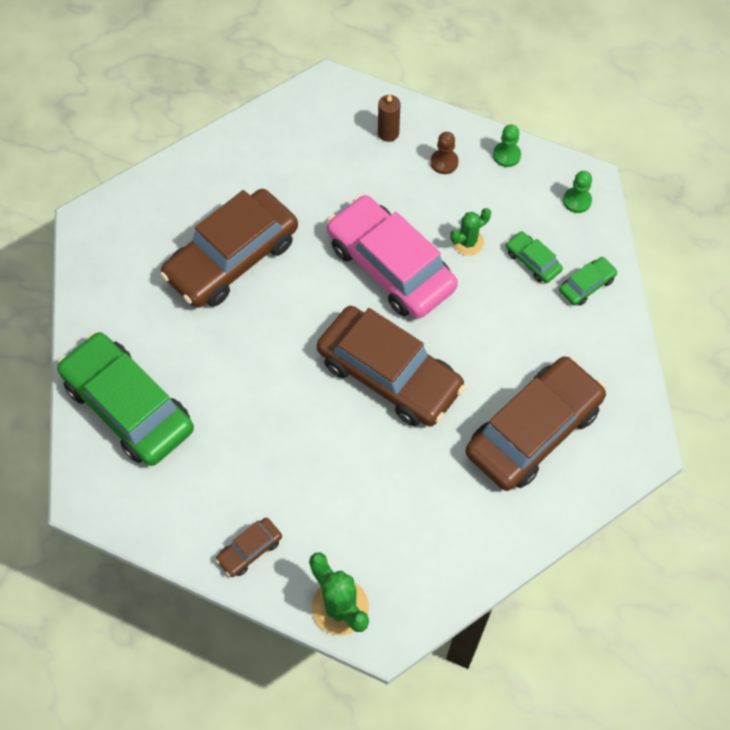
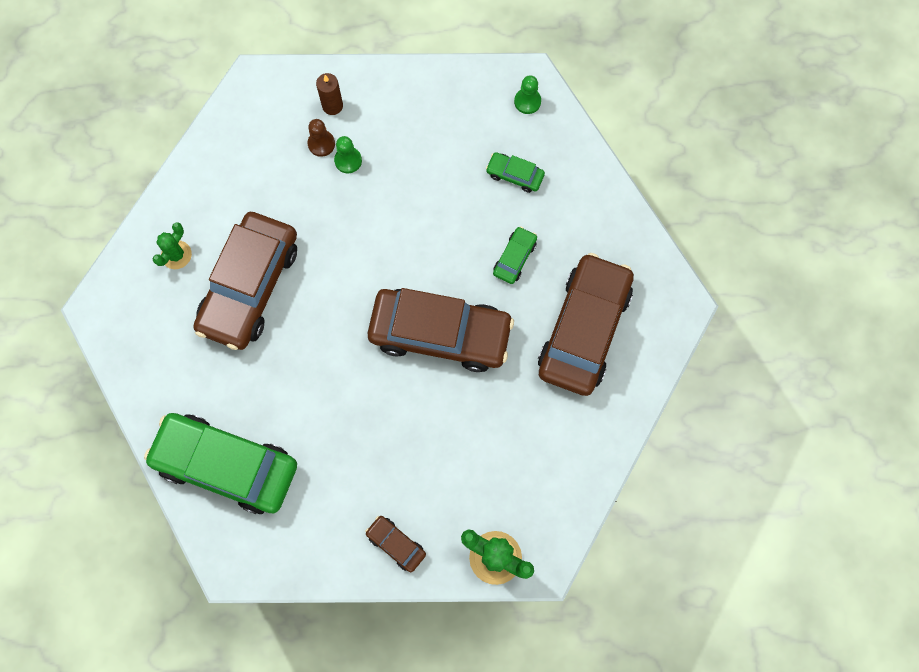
camera: 25 degrees left, 10 degrees up
(250, 550) = (396, 544): brown car -> brown car turned 105 degrees clockwise
(391, 266) = (394, 233): pink car -> none
(444, 162) = (395, 113): brown pawn -> brown pawn (321, 144)
(468, 242) = (451, 181): green cactus -> green cactus (176, 255)
(506, 155) = (447, 83): green pawn -> green pawn (348, 160)
(586, 285) = (570, 177): green car -> green car (514, 258)

